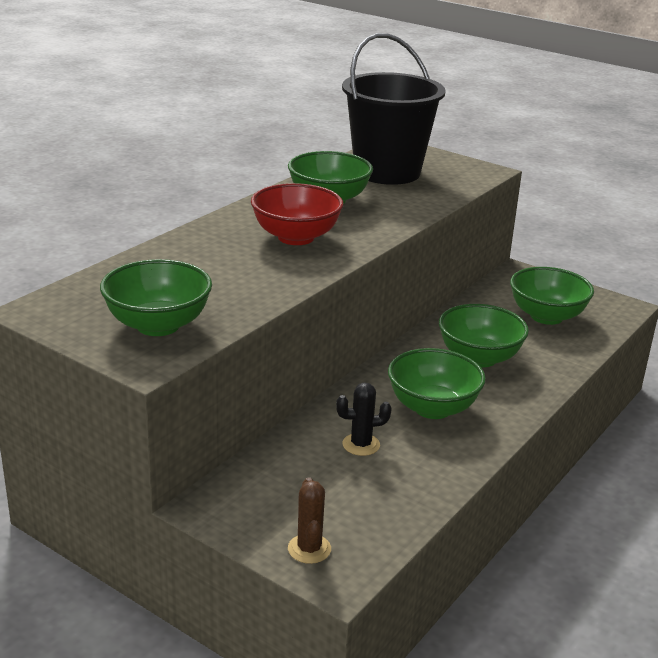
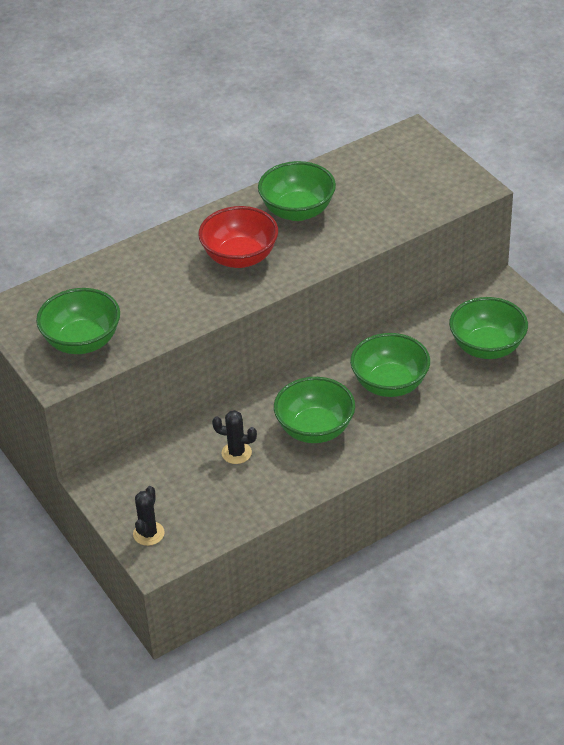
camera: 25 degrees right, 15 degrees up
(309, 549) = (148, 533): brown cactus -> black cactus
(387, 172) = (377, 176): black bucket -> none

